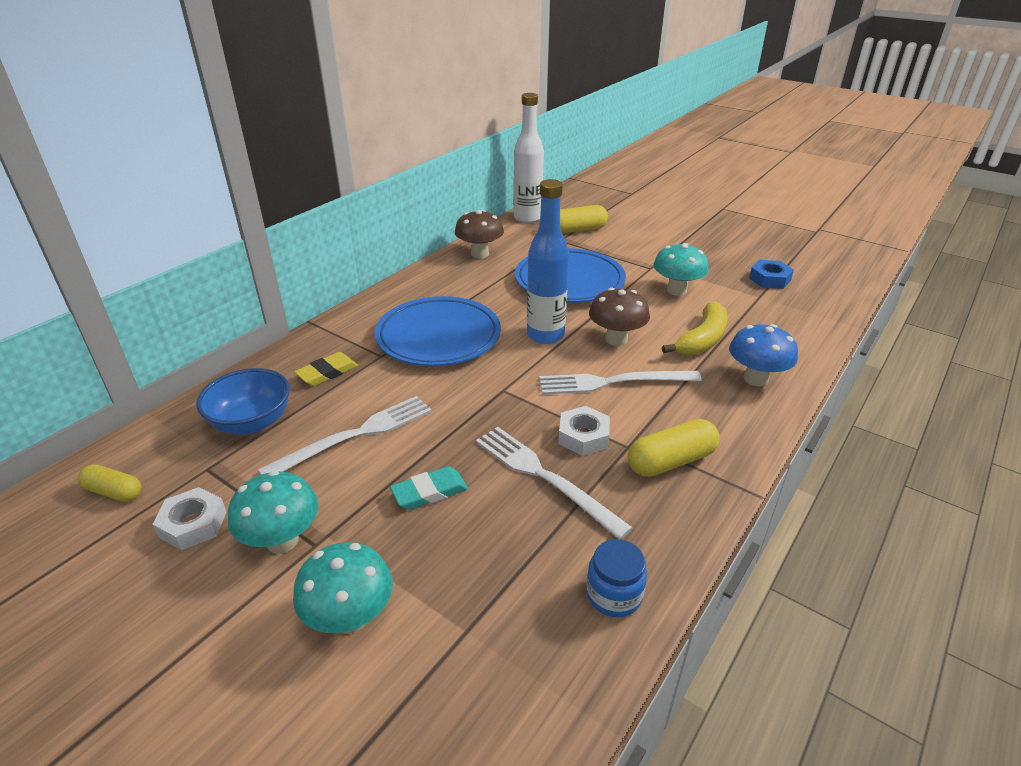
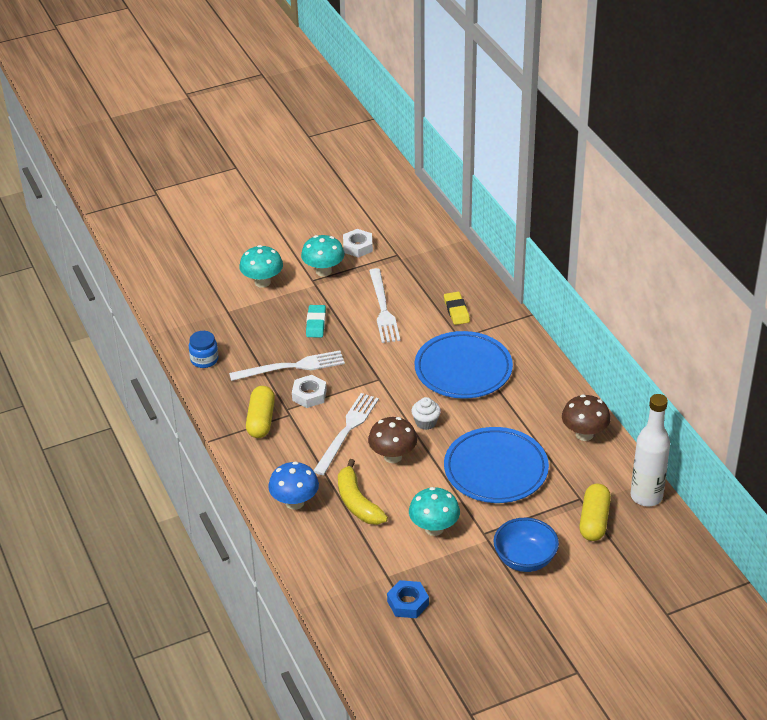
camera: 120 degrees right, 5 degrees up
(114, 492) = (402, 225): yellow capsule -> none
(252, 422) = (426, 274): blue bowl -> blue bowl (525, 559)
(545, 335) = (426, 422): blue bottle -> white cupcake

